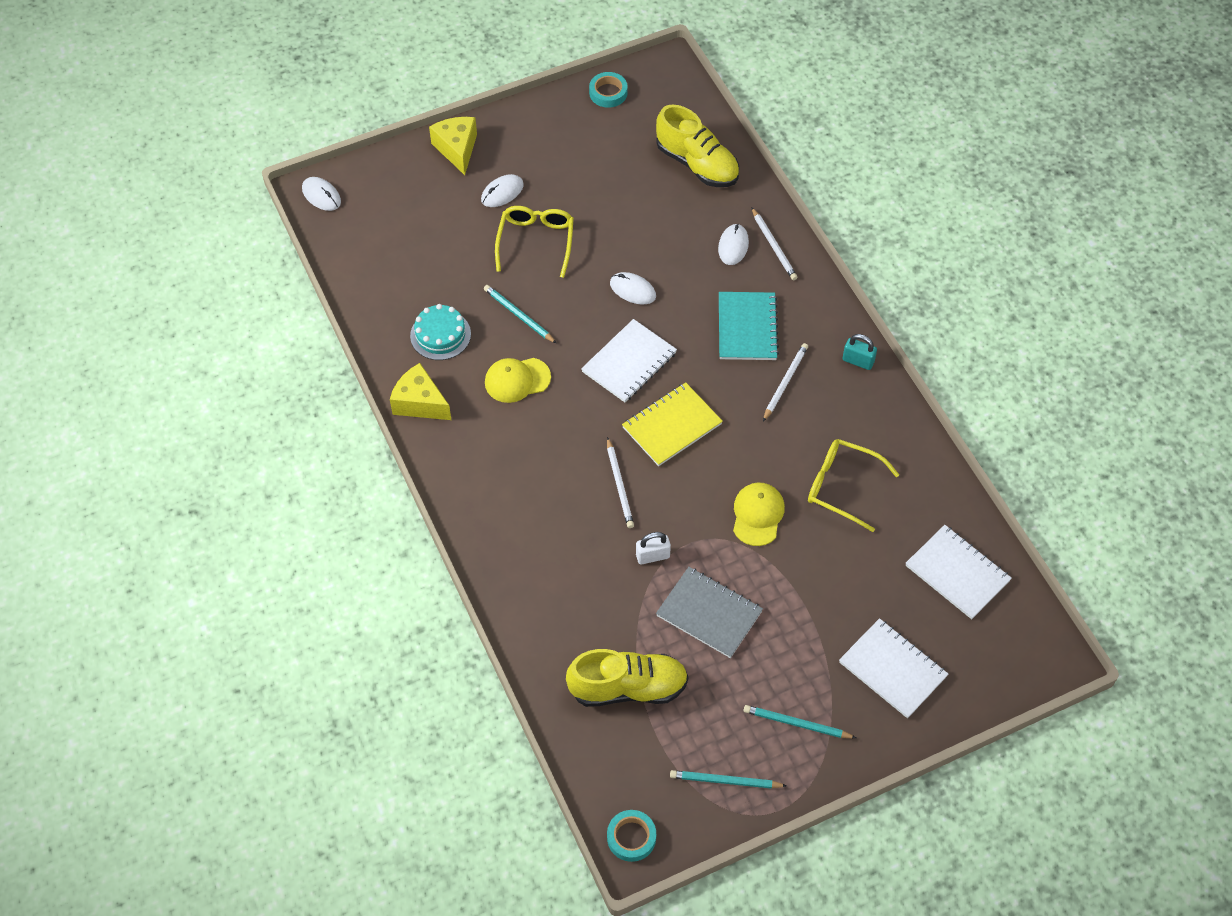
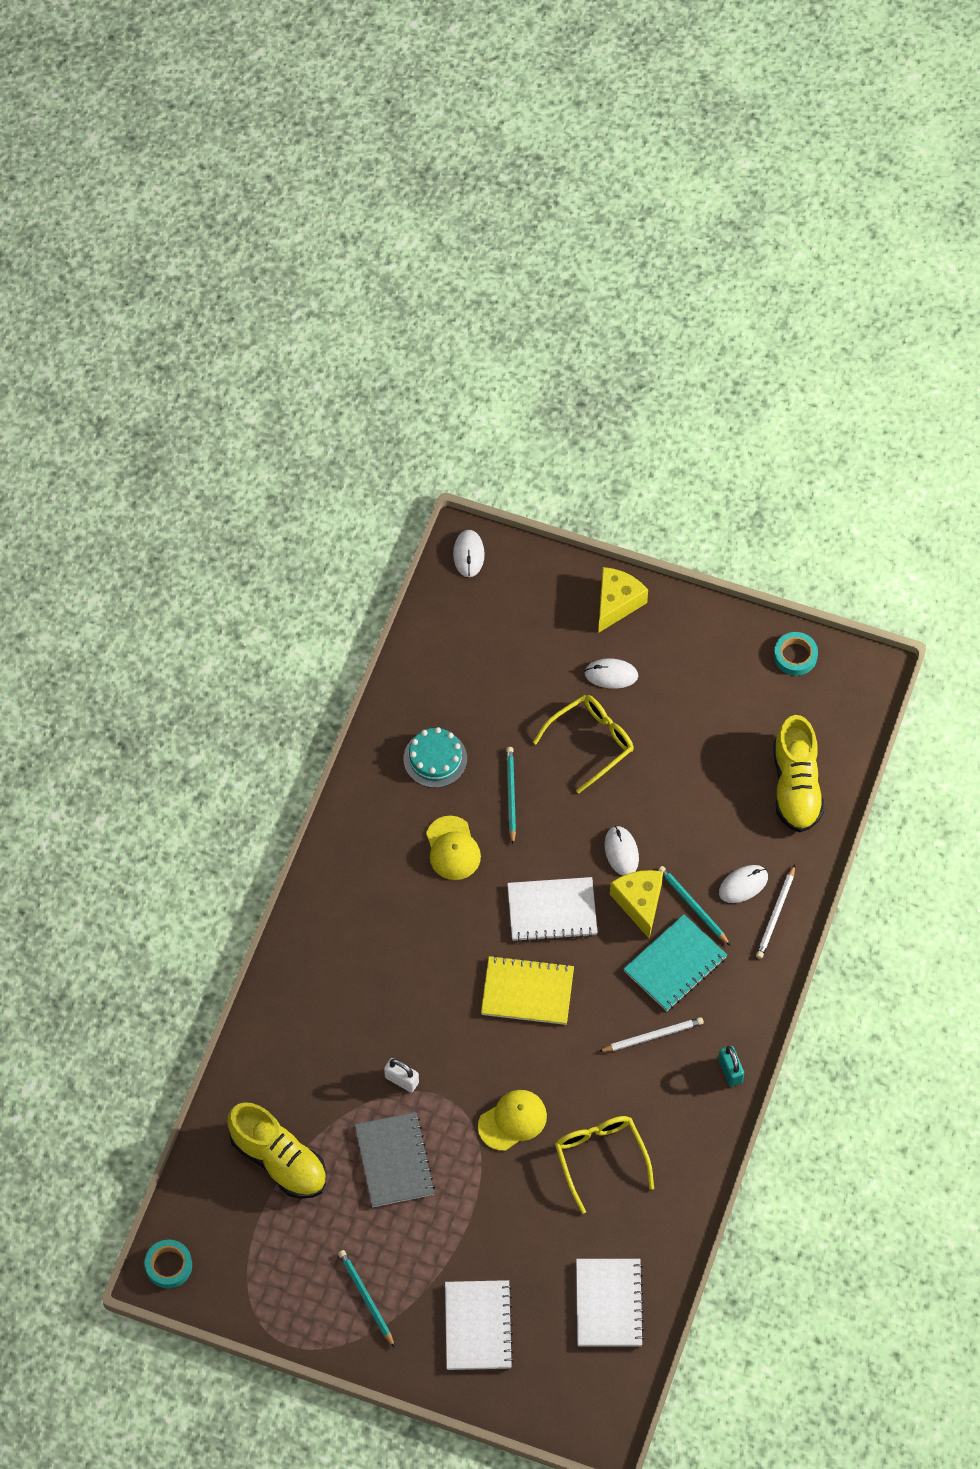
camera: 45 degrees right, 5 degrees up
(420, 403) = (362, 802): yellow cheese -> yellow cheese (639, 903)
(517, 380) = (452, 848): yellow cap -> yellow cap turned 135 degrees counterclockwise
(619, 485) = (437, 1003): white pencil -> none
(725, 781) = (272, 1289): turquoise pencil -> turquoise pencil (693, 906)

